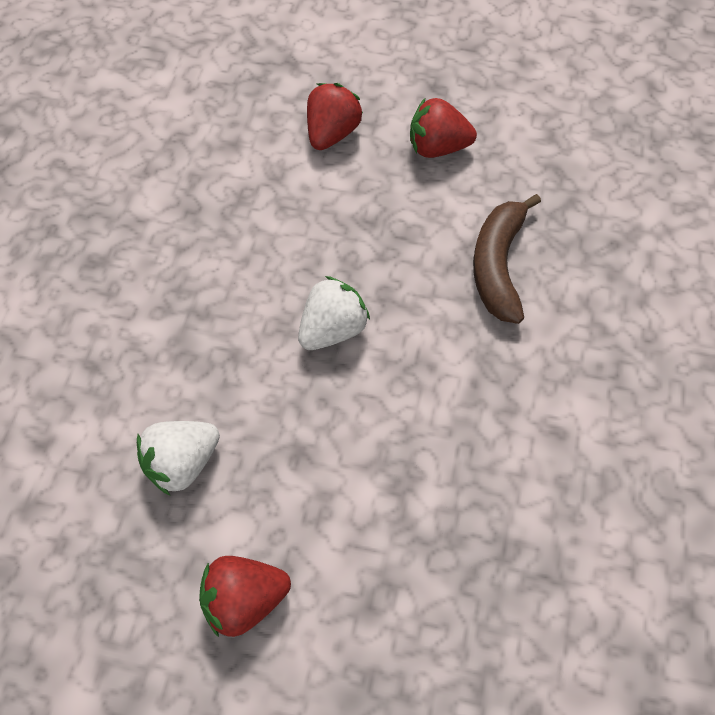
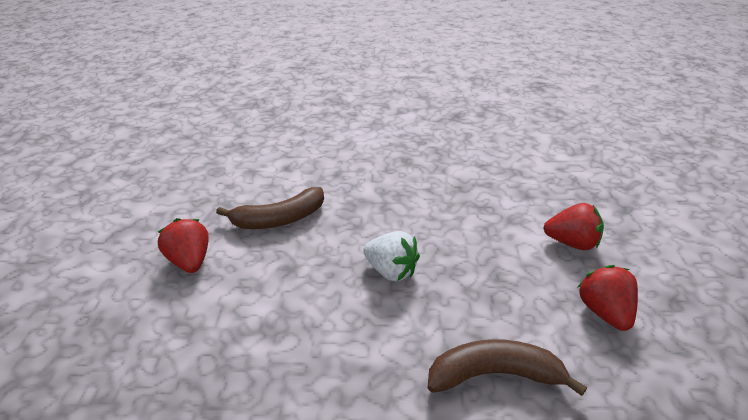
camera: 80 degrees right, 25 degrees down
(183, 462) = (279, 219): white strawberry -> brown banana

